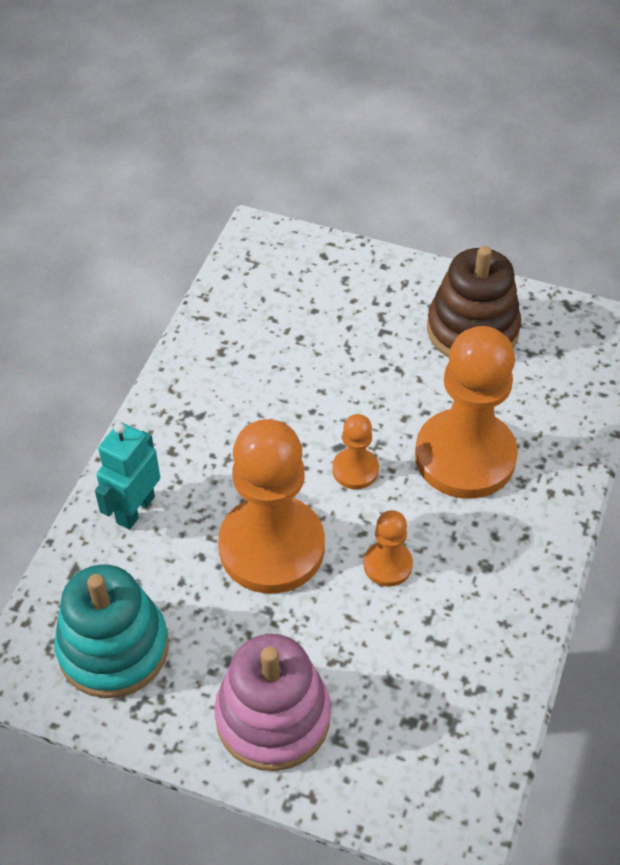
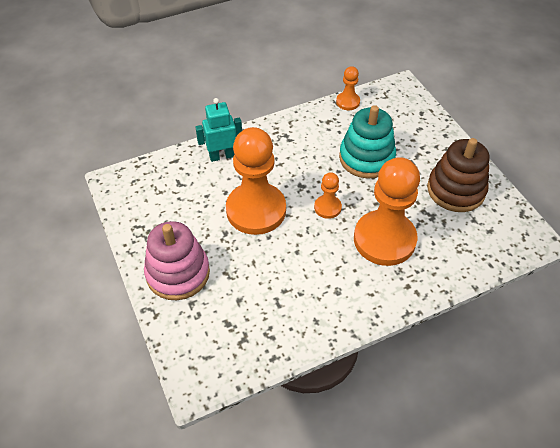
camera: 45 degrees right, 0 degrees up
(113, 648) = (154, 199): turquoise stacking toy -> turquoise stacking toy (366, 158)
(387, 565) = (294, 255): orange pawn -> orange pawn (348, 102)

